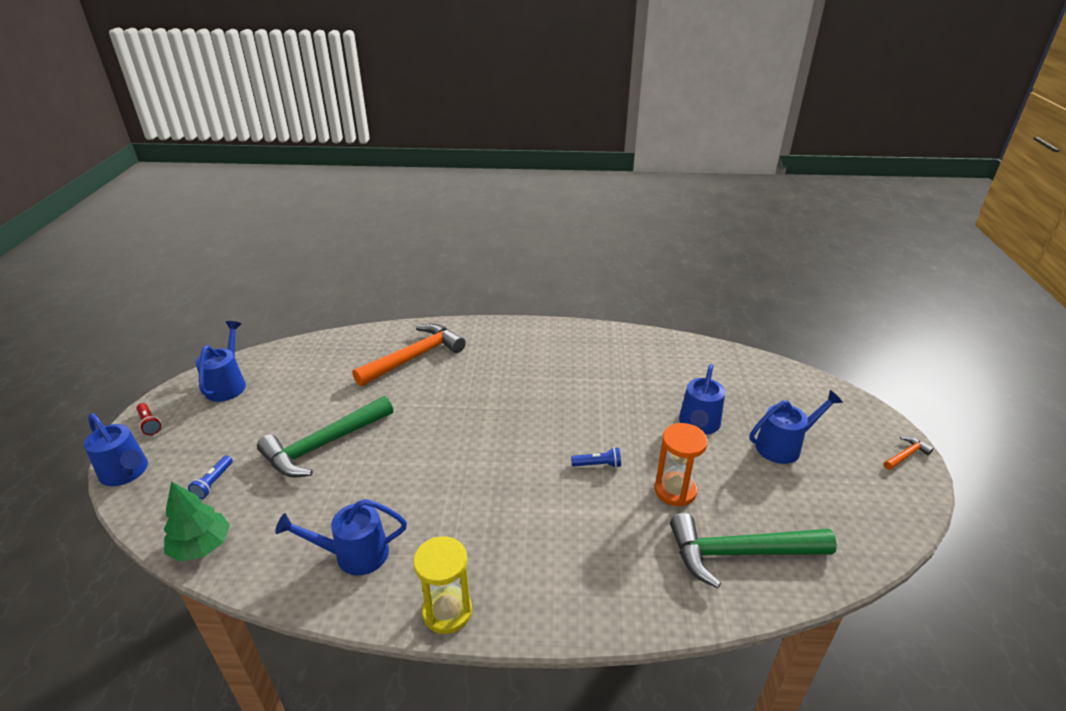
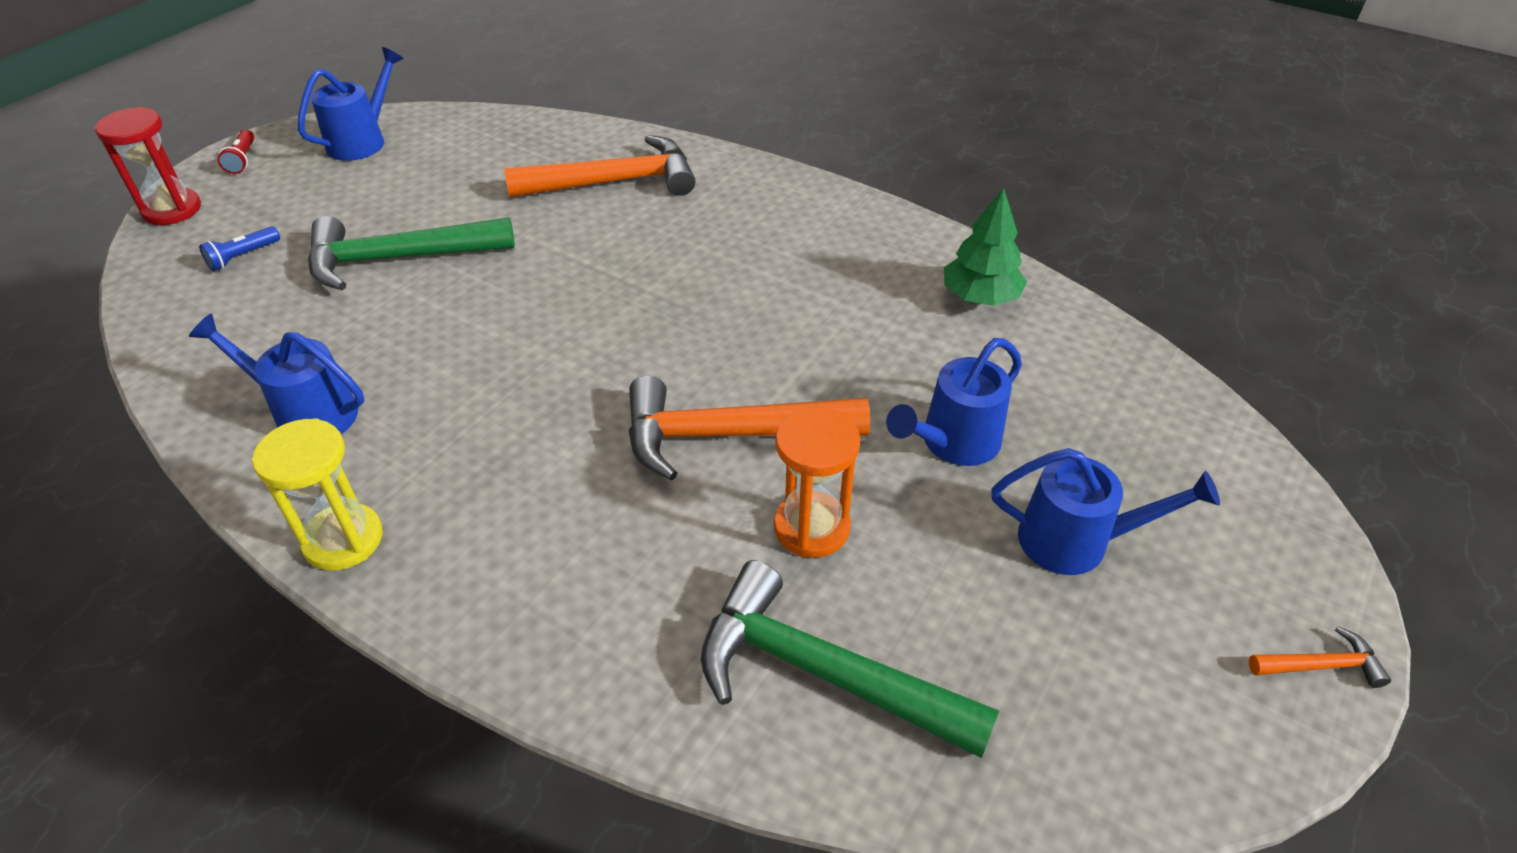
camera: 30 degrees right, 10 degrees up
(127, 473) = (172, 210): blue watering can -> red hourglass
(201, 546) = (166, 327): green tree -> green tree (980, 297)
(598, 464) = (728, 435): blue flashlight -> orange hammer

